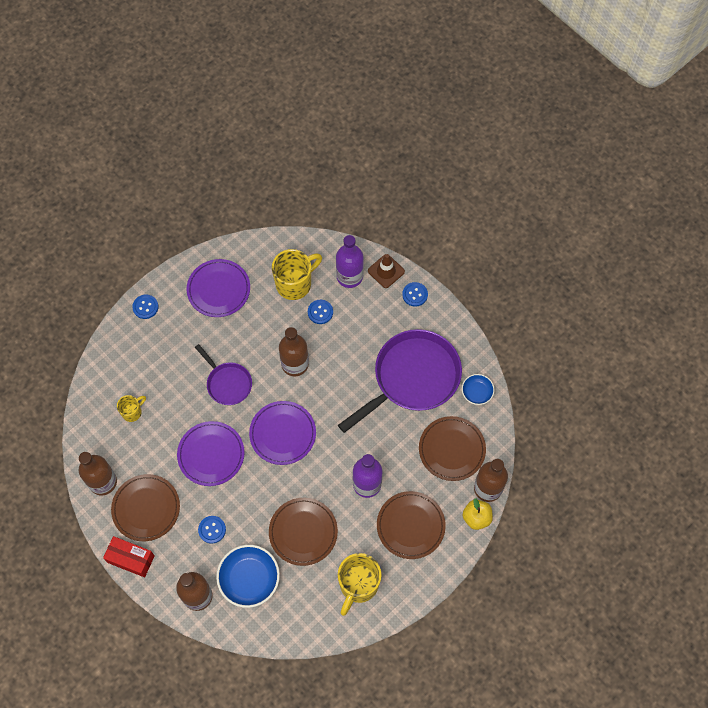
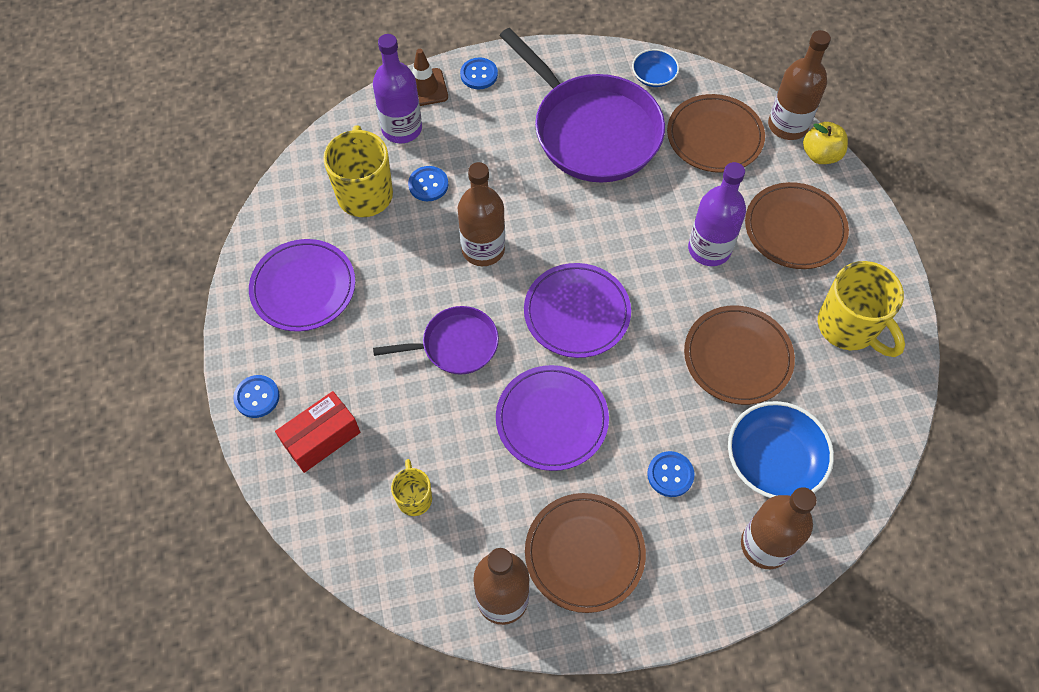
camera: 60 degrees left, 5 degrees down
(131, 559) = (655, 617): red box -> red box (321, 438)
(412, 378) = (591, 131): purple pan -> purple pan turned 150 degrees clockwise

